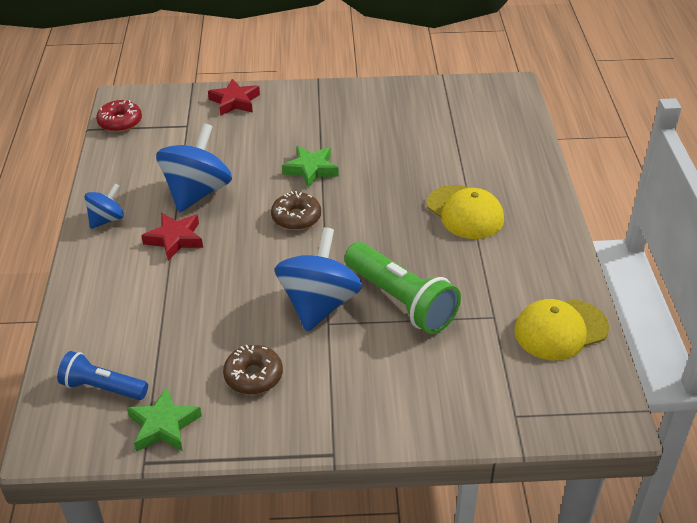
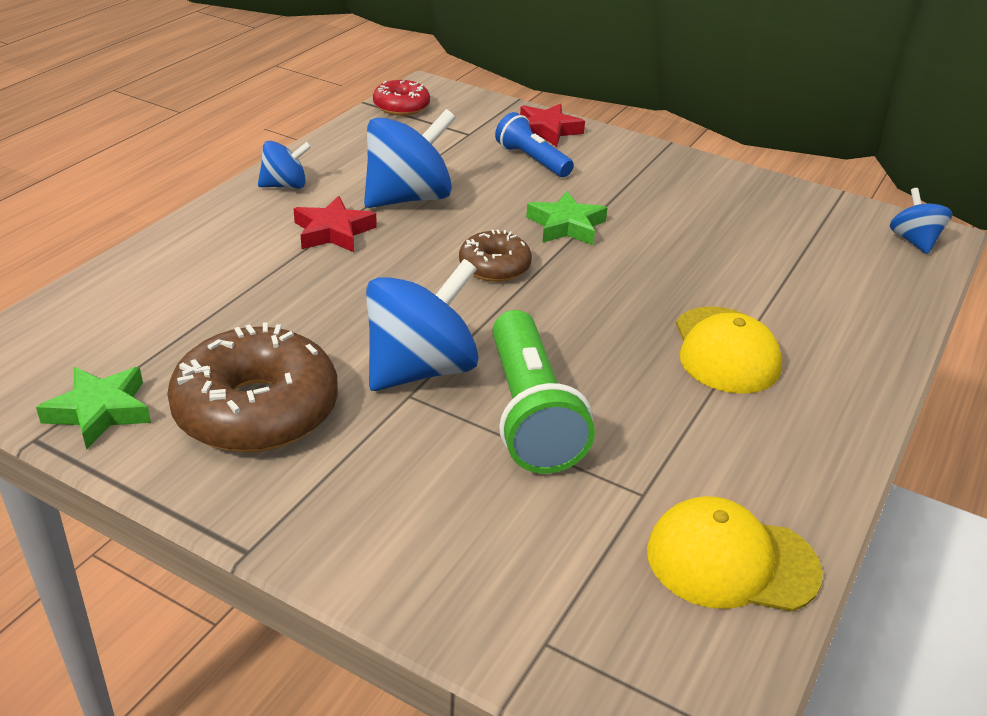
camera: 30 degrees right, 5 degrees down
(102, 388) = (88, 340): blue flashlight -> blue flashlight (532, 160)
(253, 376) = (256, 410): brown donut -> brown donut, size x1.85
(503, 95) = (913, 241): none -> blue spinning top

